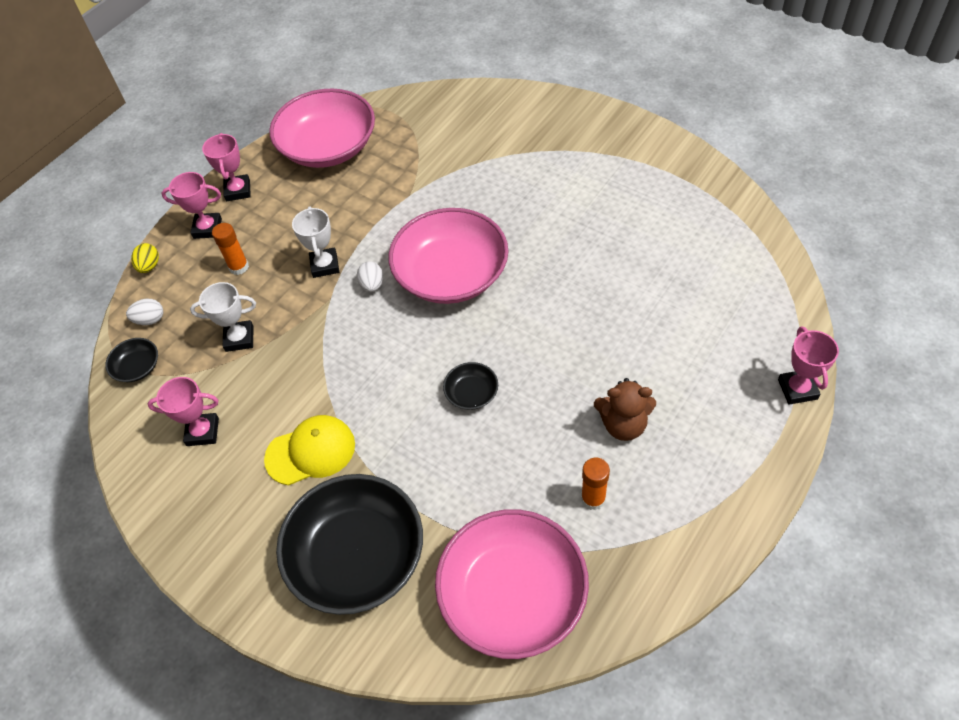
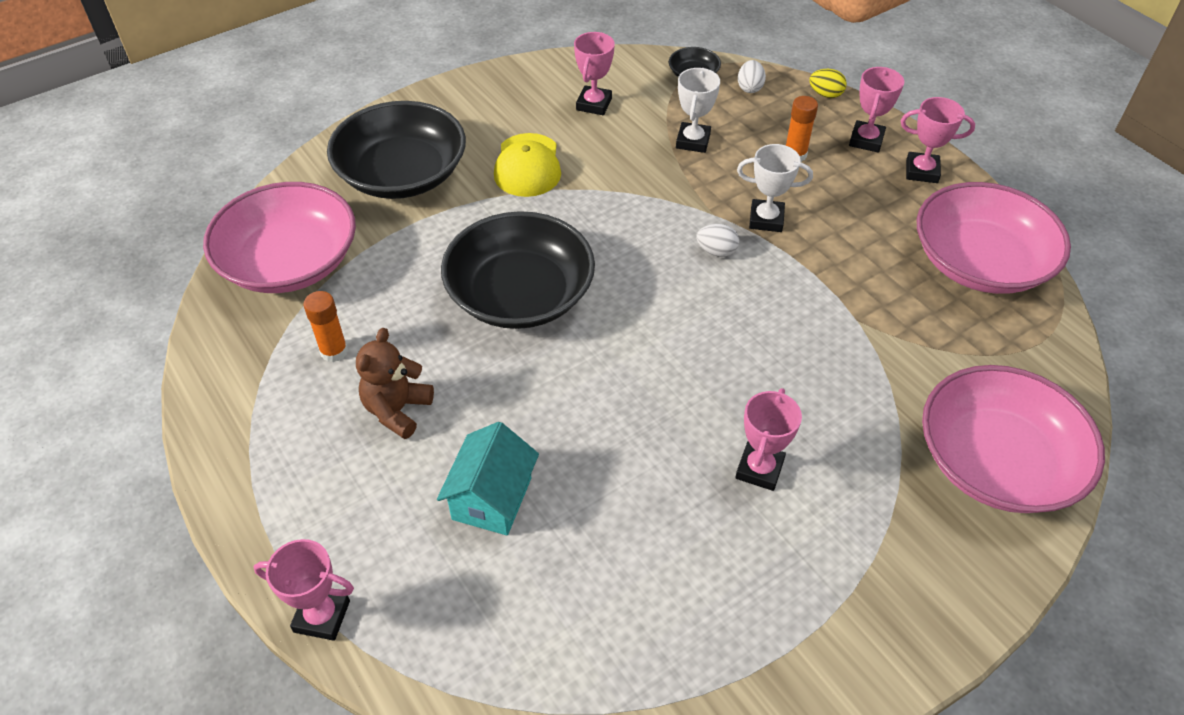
camera: 105 degrees right, 5 degrees down
(451, 274) = (699, 323): pink bowl -> pink bowl (996, 461)
(471, 393) = (520, 294): black bowl -> black bowl, size x2.35
(559, 212) = (759, 469): none -> pink trophy
(660, 335) = (492, 498): none -> turquoise house

